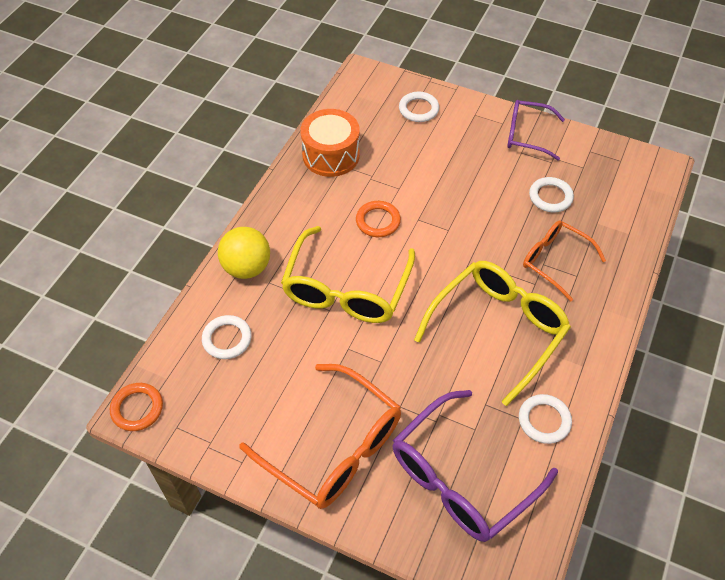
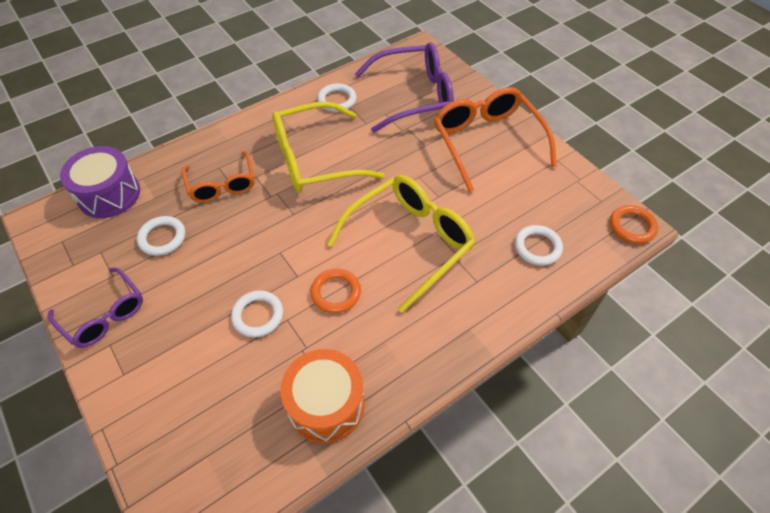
camera: 150 degrees left, 0 degrees up
(247, 267) = (492, 306): yellow ball -> none
(418, 109) = (174, 419): white ring -> white ring (258, 315)
(635, 207) = (109, 194): none -> purple drum

